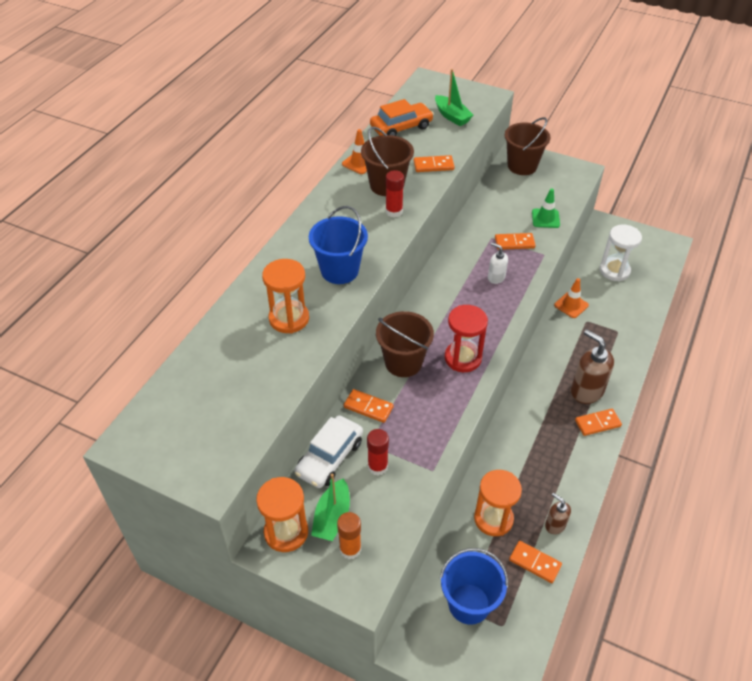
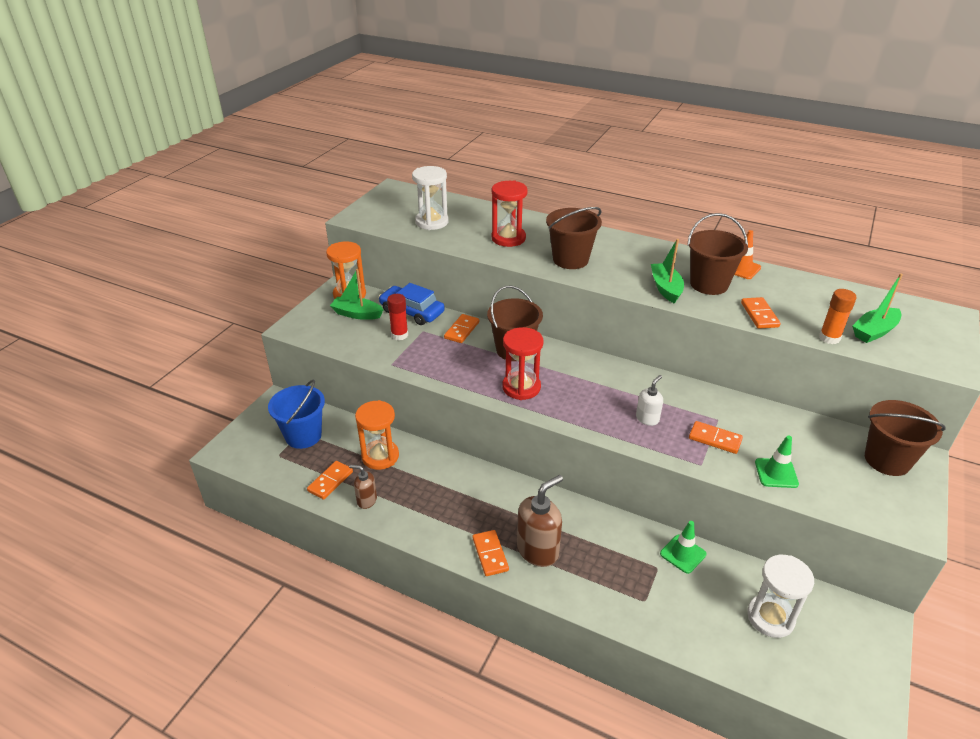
camera: 90 degrees right, 10 degrees down
(238, 392) = (432, 222): none -> white hourglass
(289, 318) = (508, 238): orange hourglass -> red hourglass
(329, 457) = (412, 312): white car -> blue car
(339, 270) = (570, 260): blue bucket -> brown bucket
(350, 549) = (328, 322): orange glue stick -> orange glue stick (829, 338)
(394, 211) = (665, 288): red glue stick -> green boat
(401, 127) = (825, 294): orange car -> none
(514, 243) = (715, 439): orange domino -> orange domino turned 60 degrees counterclockwise
(555, 525) = (366, 500): brown soap dispenser -> brown soap dispenser turned 120 degrees counterclockwise
(571, 305) = (683, 554): orange traffic cone -> green traffic cone

